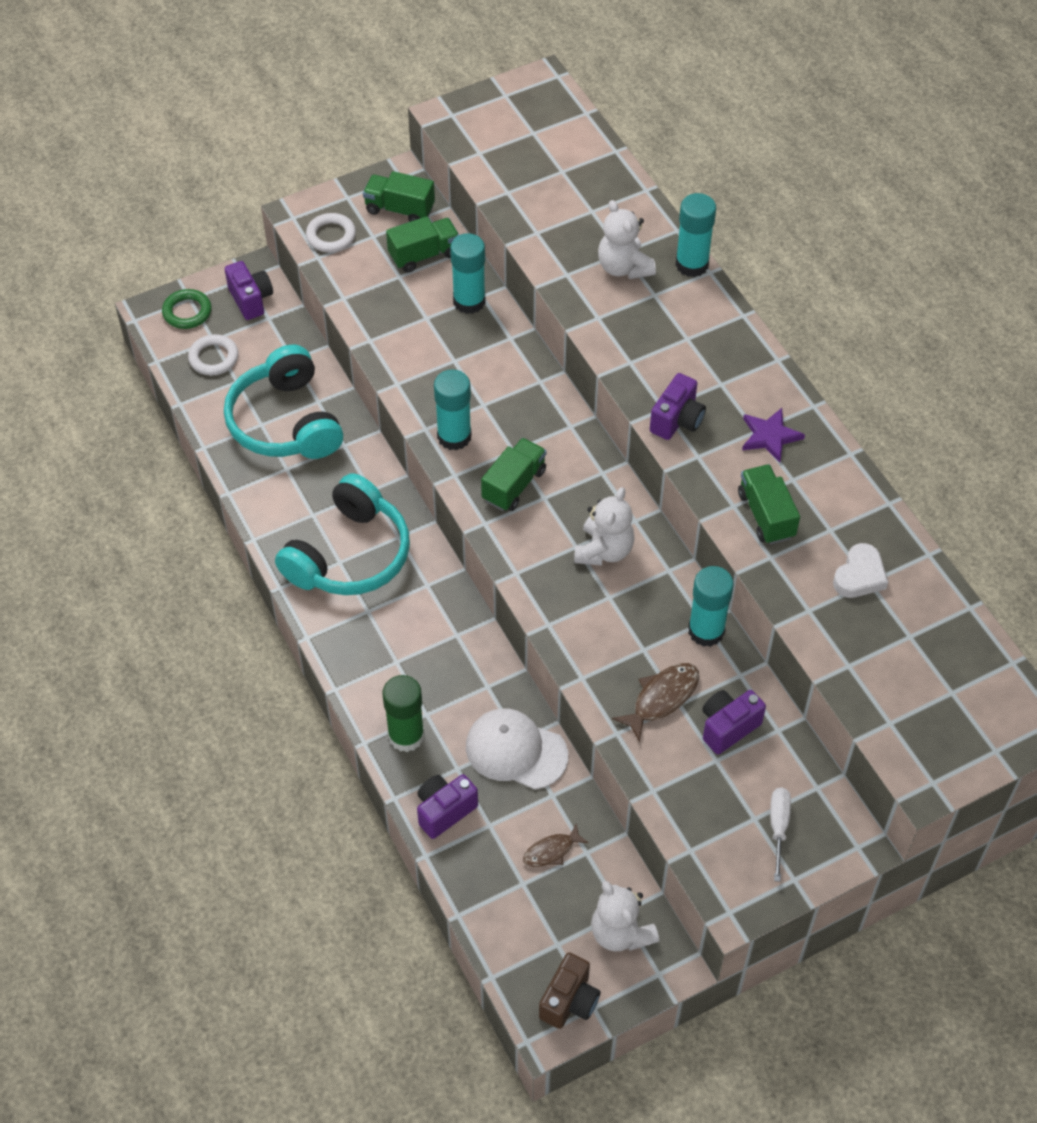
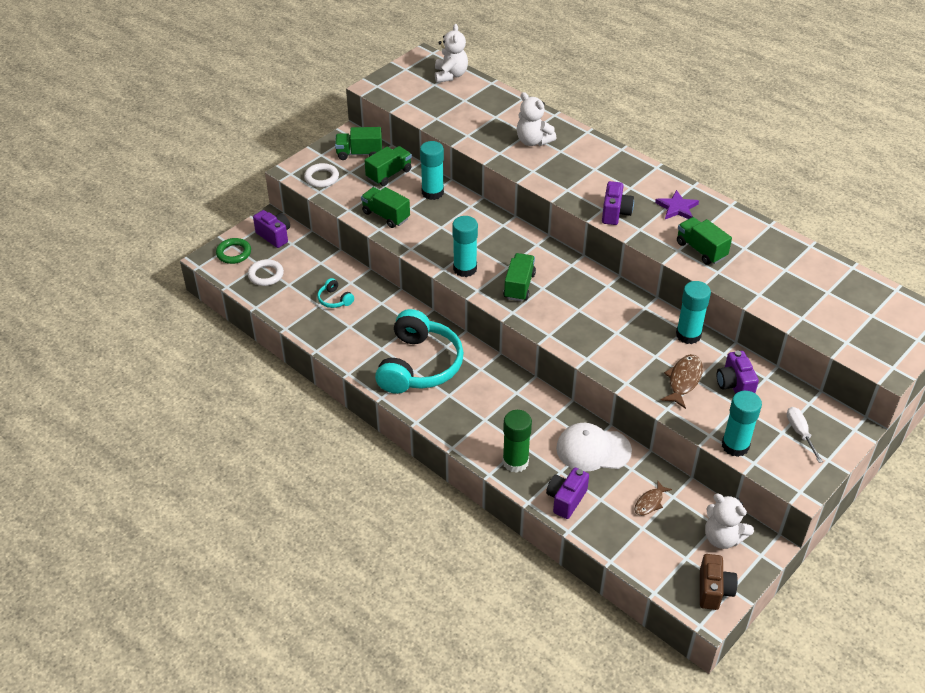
camera: 20 degrees left, 10 degrees down
(285, 422) = (334, 299): turquoise headphones -> turquoise headphones, size x0.41
(388, 321) = (386, 216): none -> green truck
(604, 550) = (598, 307): white teddy bear -> white teddy bear (450, 75)
(692, 264) = (574, 130): turquoise glue stick -> turquoise glue stick (735, 446)
(728, 727) = (734, 385): purple camera -> purple camera turned 45 degrees counterclockwise
(859, 576) = (777, 267): white heart -> none

